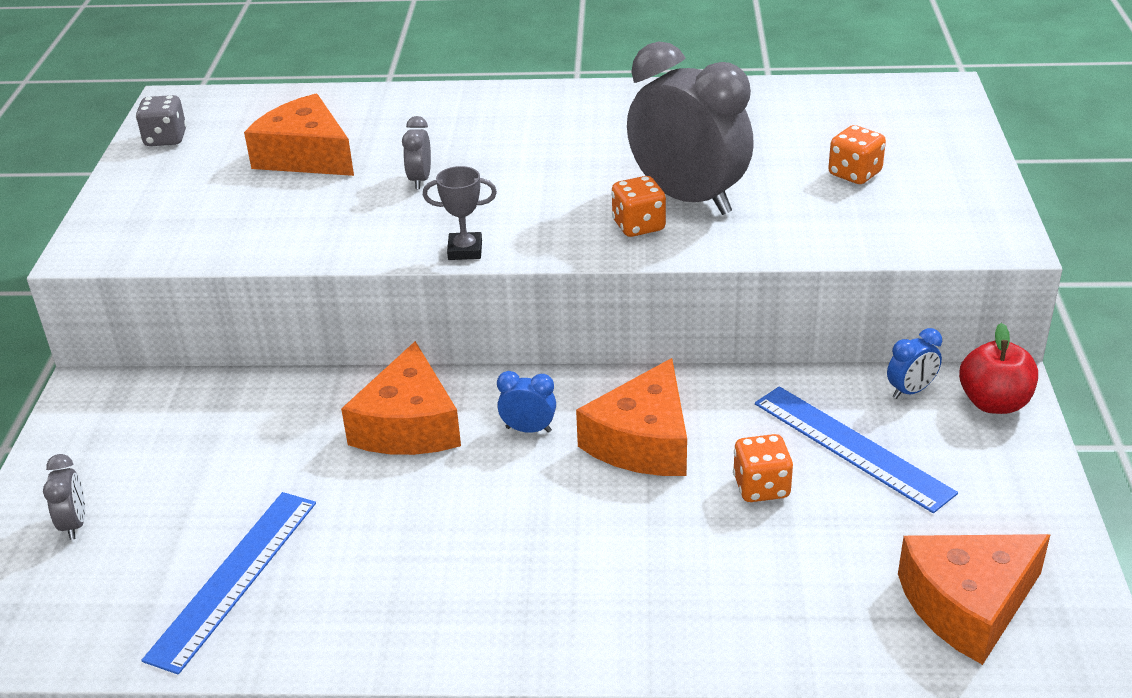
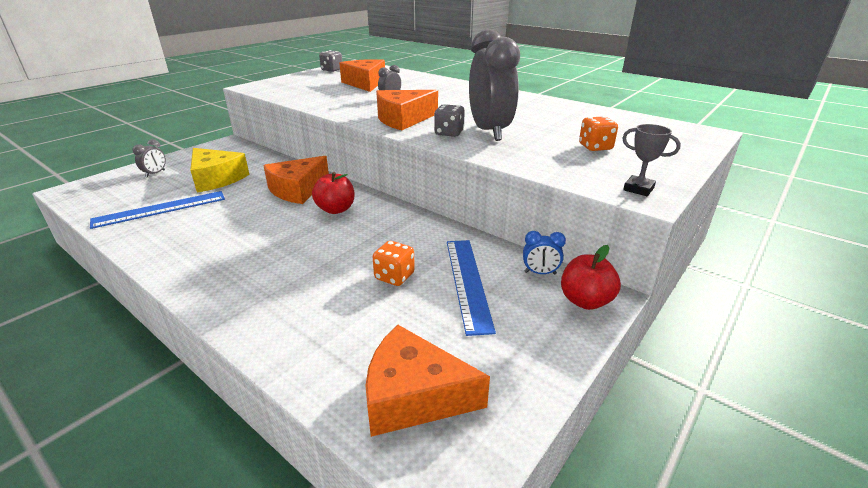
camera: 35 degrees right, 5 degrees down
(222, 475) = (216, 179): none -> yellow cheese
(465, 250) = (363, 120): grey trophy -> grey trophy (638, 189)
(528, 429) = (336, 209): blue clock -> red apple
(638, 226) = (449, 133): orange dice -> grey dice
(643, 441) = (373, 234): orange cheese -> orange cheese (403, 119)

